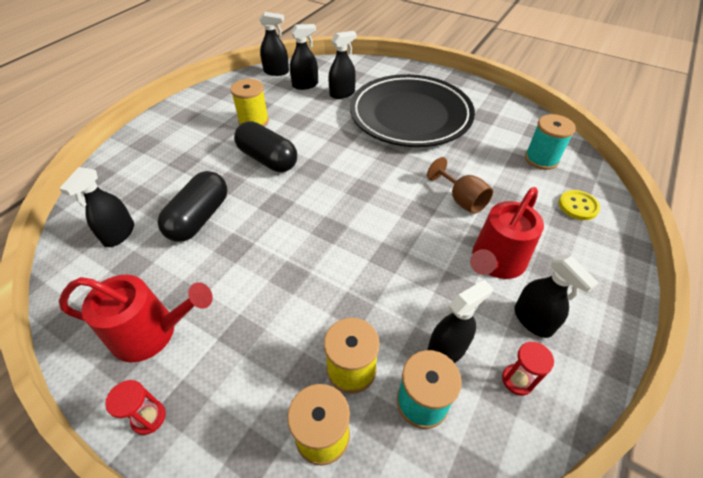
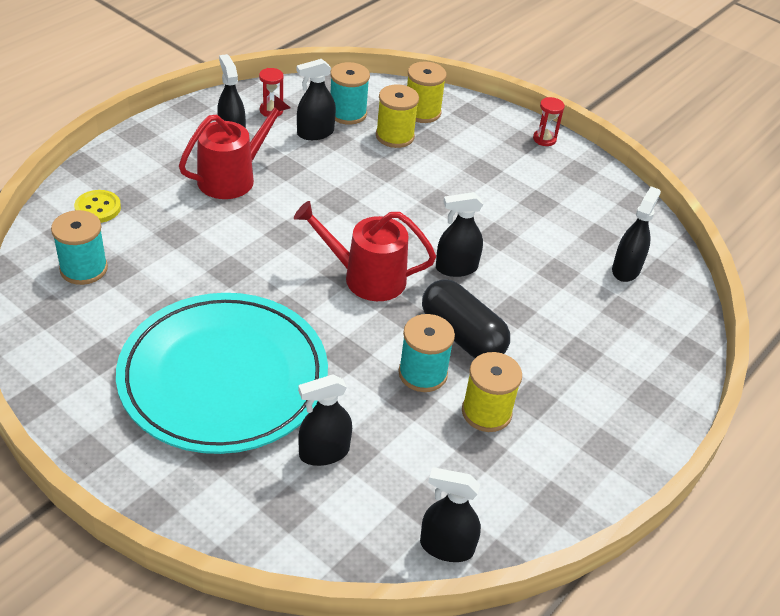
camera: 175 degrees left, 5 degrees down
(151, 332) = (559, 183): red watering can -> red watering can (367, 277)
(199, 218) = (540, 271): black capsule -> none
(293, 134) = (422, 373): none -> turquoise spool
(305, 85) = (390, 491): black spray bottle -> black spray bottle (456, 268)
(410, 115) = (223, 378): black plate -> turquoise plate
(461, 200) = (228, 238): brown goblet -> none

